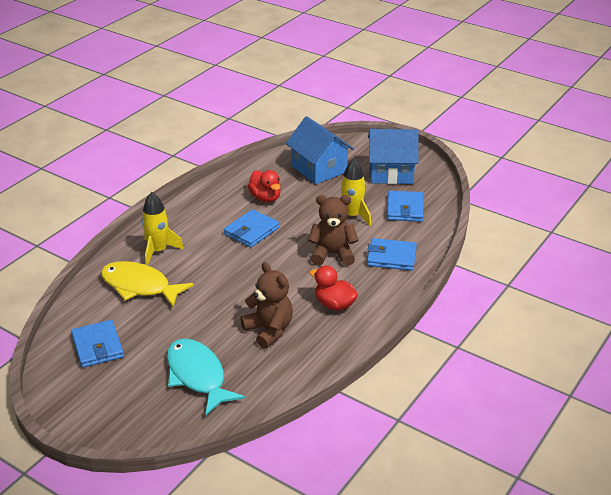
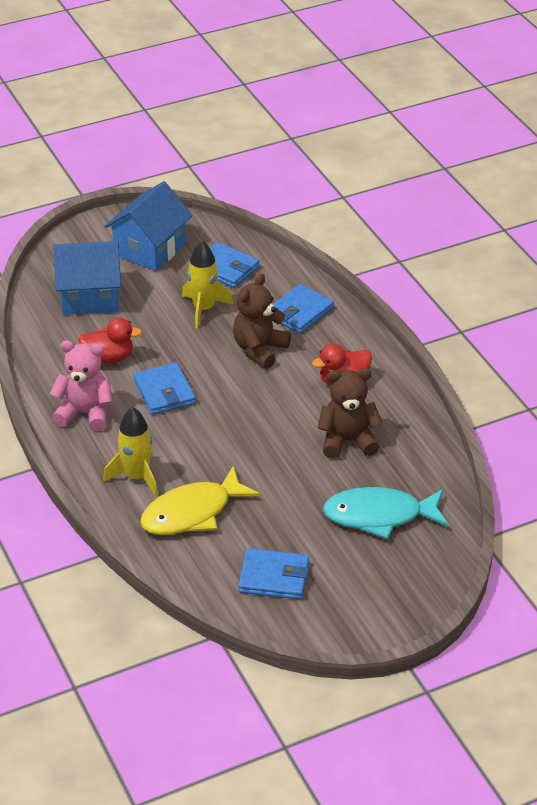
camera: 60 degrees left, 5 degrees up
(204, 209) = (85, 413): none -> pink teddy bear

